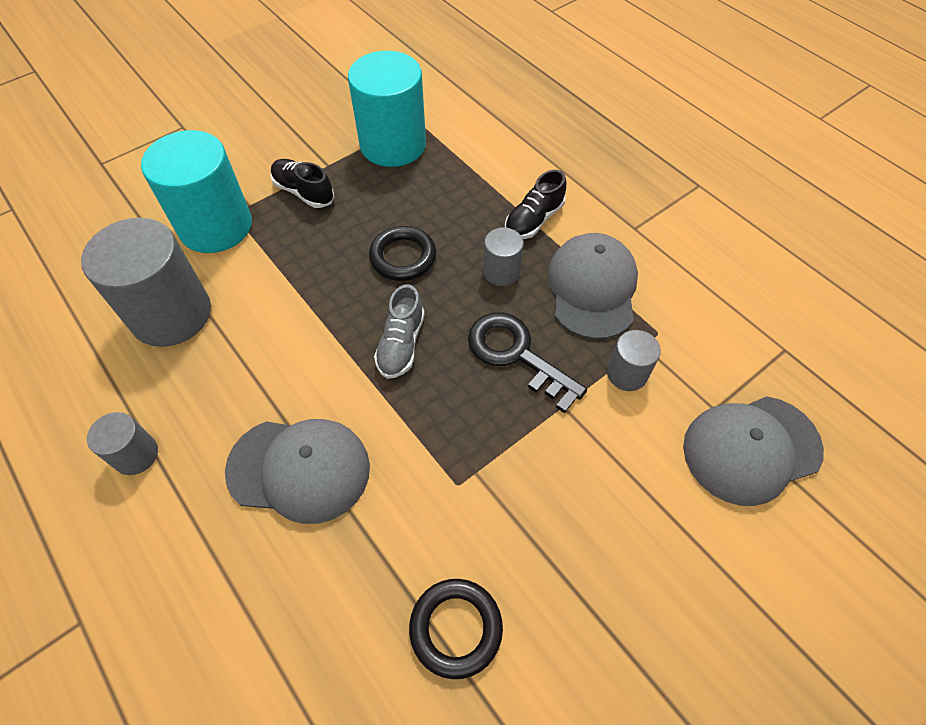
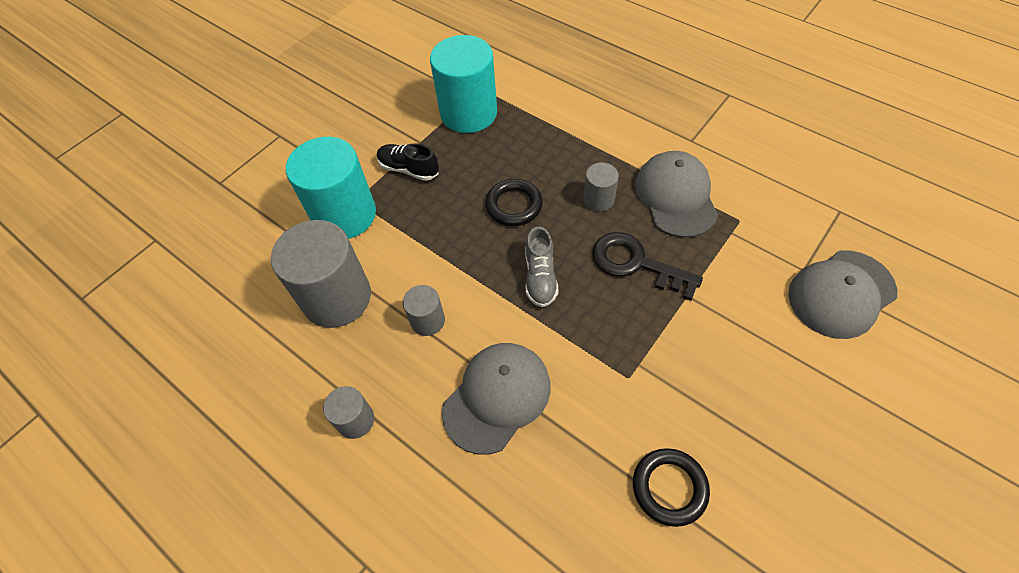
camera: 10 degrees left, 0 degrees up
(299, 469) = (497, 397): grey cap -> grey cap turned 45 degrees counterclockwise
(534, 220) = (609, 151): black shoe -> none
(627, 373) = (727, 258): grey cylinder -> grey cylinder (427, 320)

